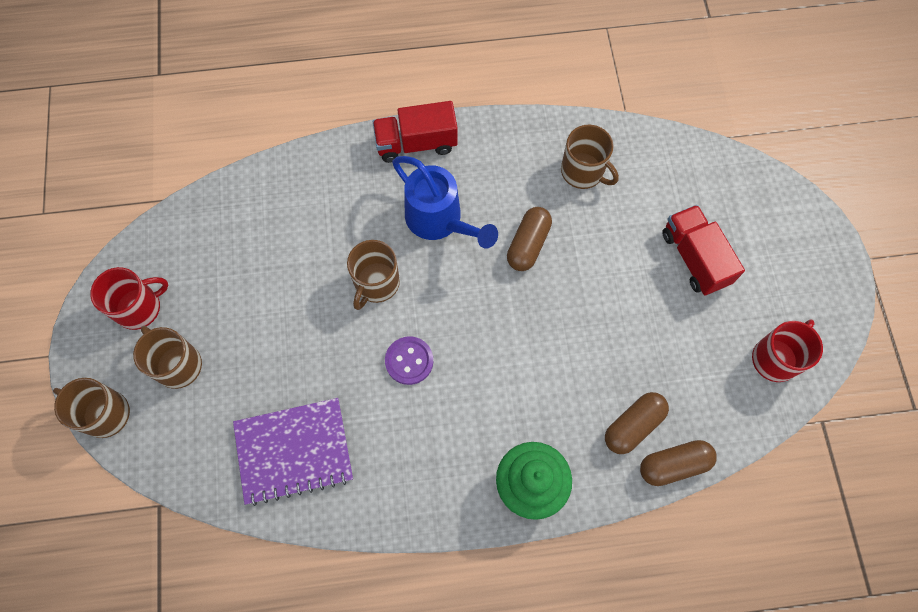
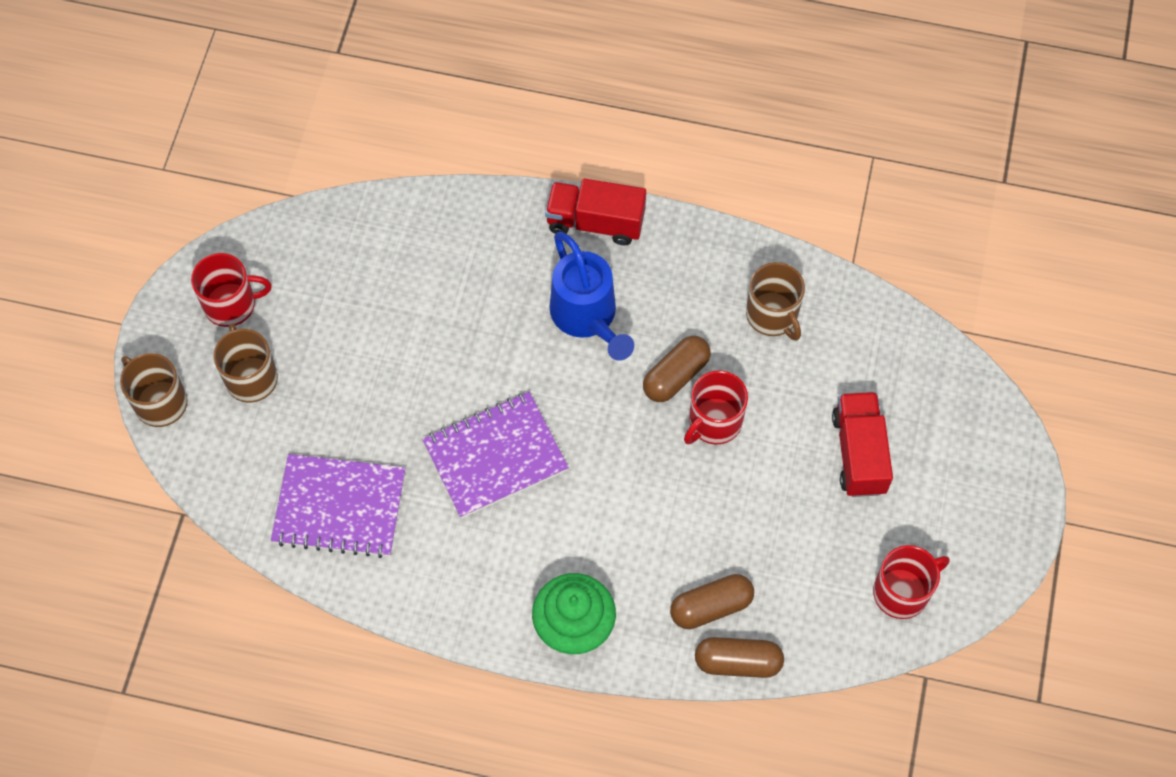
camera: 20 degrees right, 5 degrees down
(376, 283) = (491, 362): brown mug -> none
(409, 361) = (495, 456): purple button -> purple notebook
(573, 272) = (714, 422): none -> red mug

